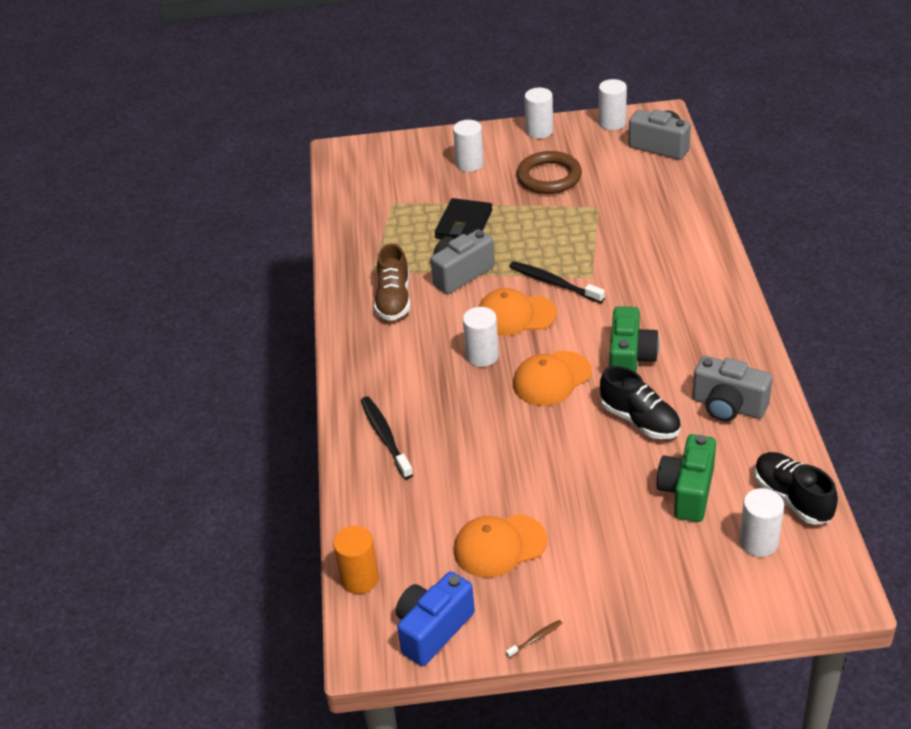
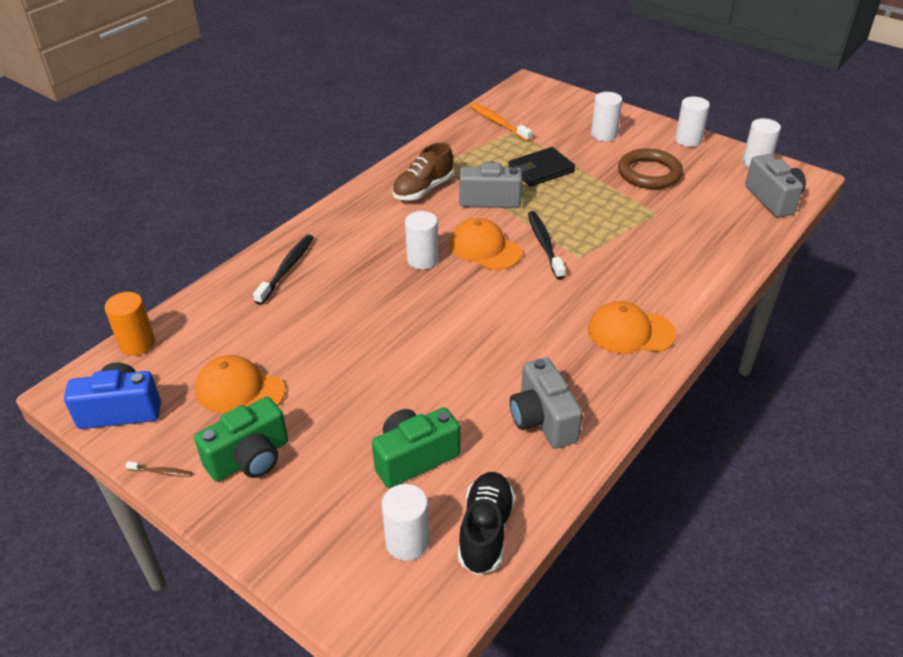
camera: 40 degrees right, 0 degrees up
(367, 203) = (498, 123): none -> orange toothbrush
(552, 379) = (444, 306): orange cap -> orange cap (630, 332)
(630, 359) = (519, 332): green camera -> green camera (250, 458)
(640, 420) = (460, 380): black shoe -> none

